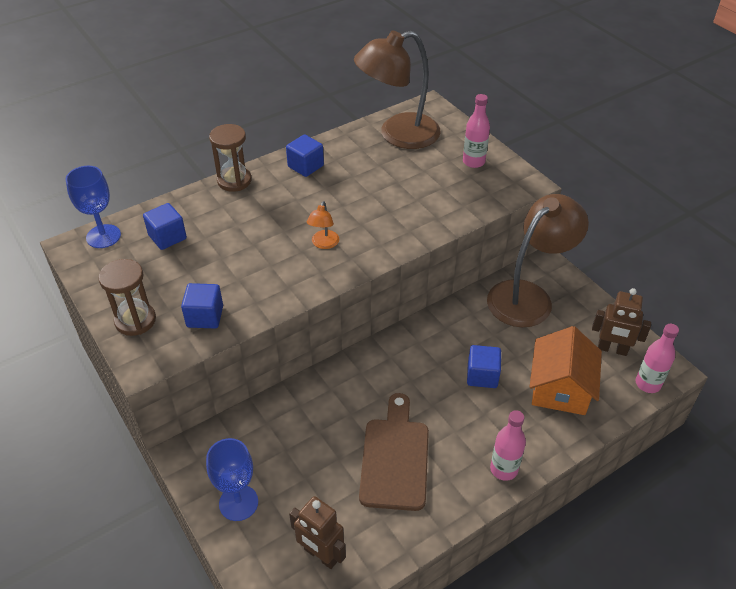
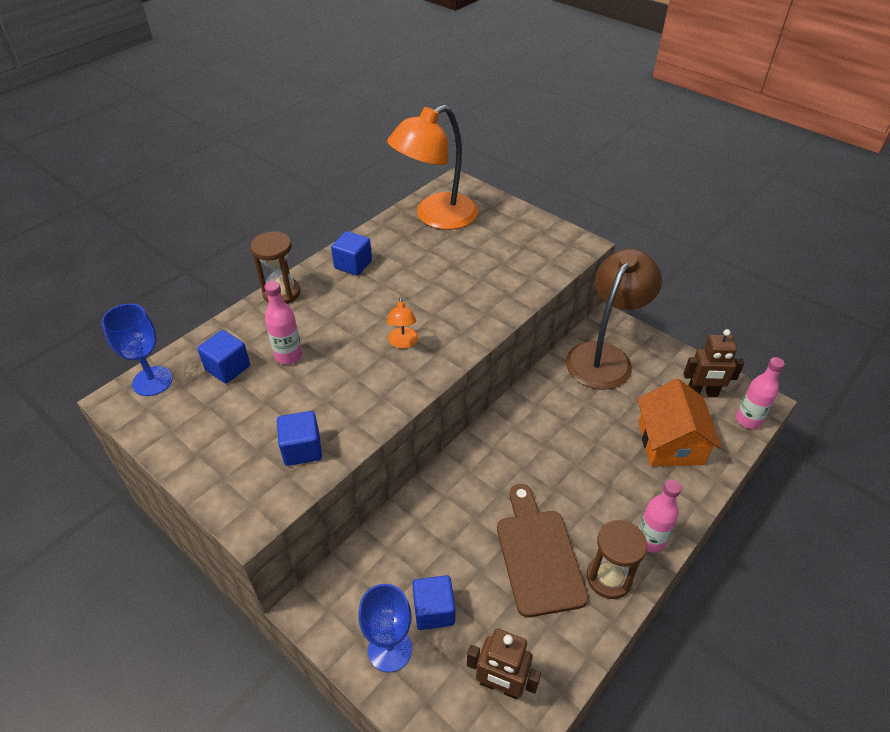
camera: 15 degrees left, 0 degrees up
(135, 320) = (223, 471): brown hourglass -> brown hourglass (609, 578)
(398, 135) = (436, 217): brown lamp -> orange lamp
(473, 162) = (521, 232): pink bottle -> pink bottle (288, 356)
(482, 376) = (591, 447): blue cube -> blue cube (434, 610)

